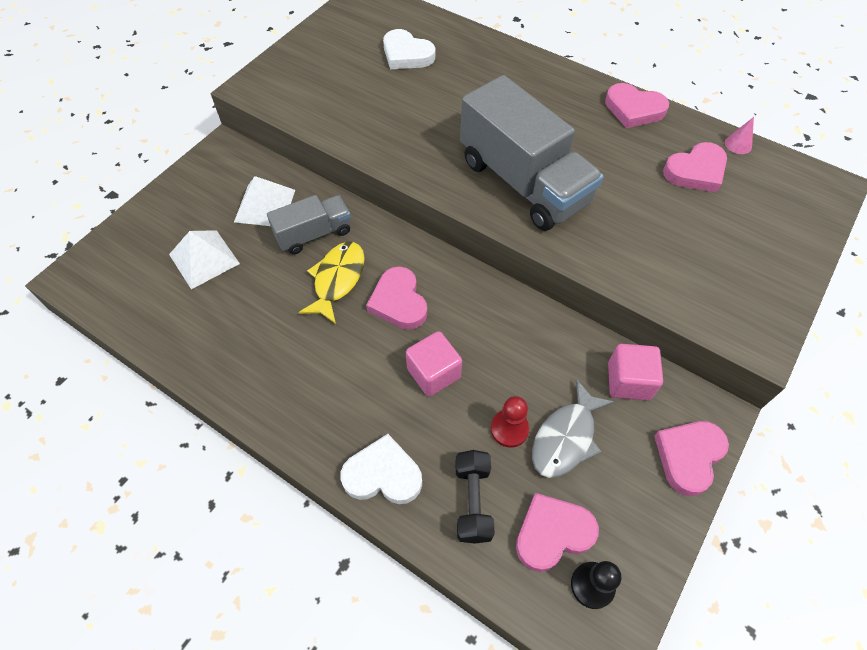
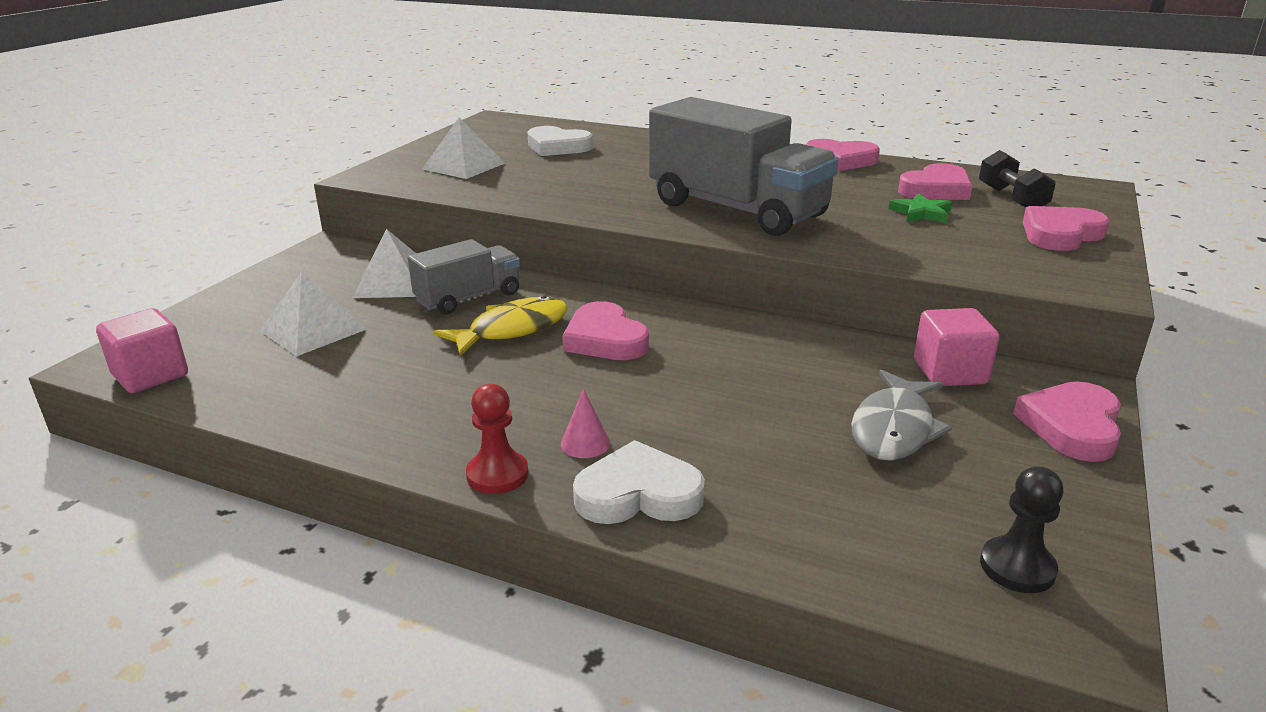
camera: 10 degrees left, 30 degrees down
(326, 79) = (463, 166): none -> white pyramid
(337, 280) = (512, 329): yellow fish -> yellow fish turned 45 degrees clockwise
(433, 373) = (678, 393): pink cube -> pink cube (150, 375)
(473, 501) = (789, 504): black dumbbell -> black dumbbell (1011, 199)
(509, 429) = (809, 430): red pawn -> red pawn (497, 474)
(552, 533) = (926, 521): pink heart -> pink heart (1060, 234)
(668, 209) = (921, 213): none -> green star
(738, 144) = (971, 172): pink cone -> pink cone (585, 443)

